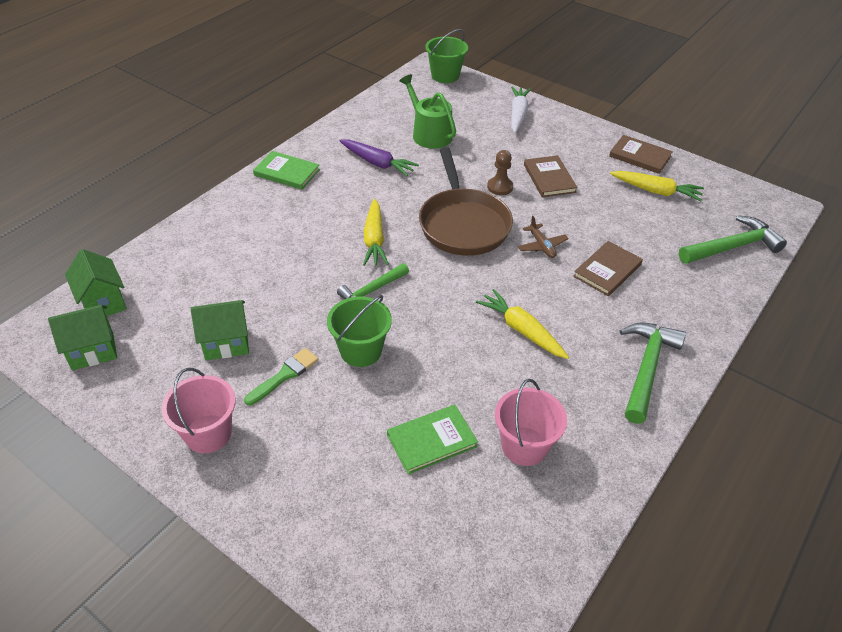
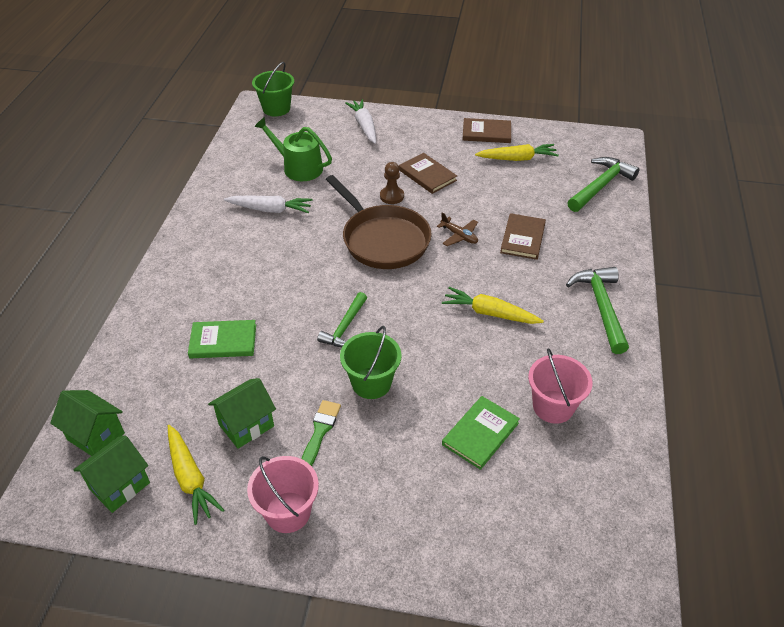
camera: 25 degrees left, 0 degrees up
(286, 172) = (190, 246): green book -> green book (223, 341)
(374, 240) = (315, 281): yellow carrot -> yellow carrot (190, 479)
(378, 163) = (270, 210): purple carrot -> white carrot

